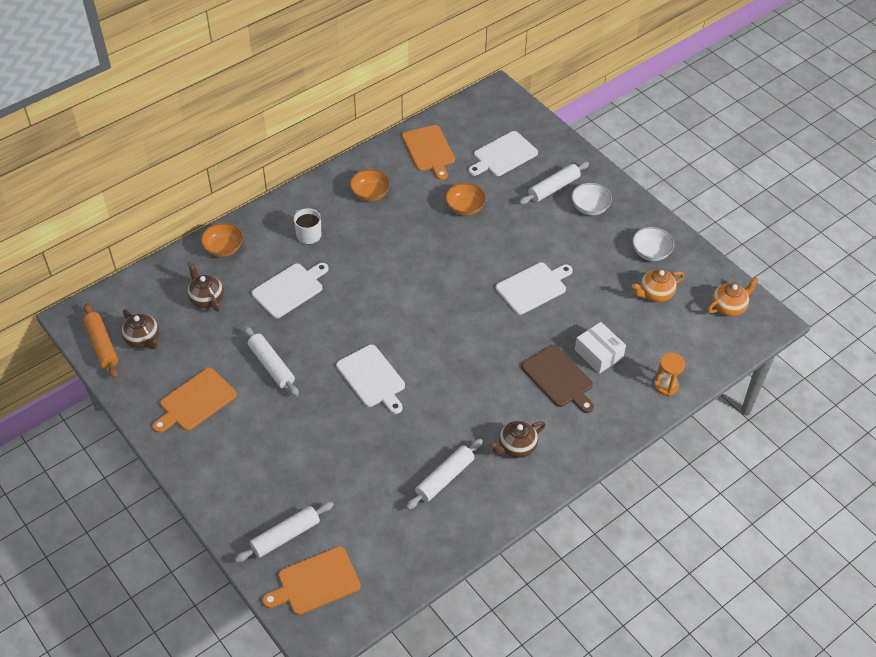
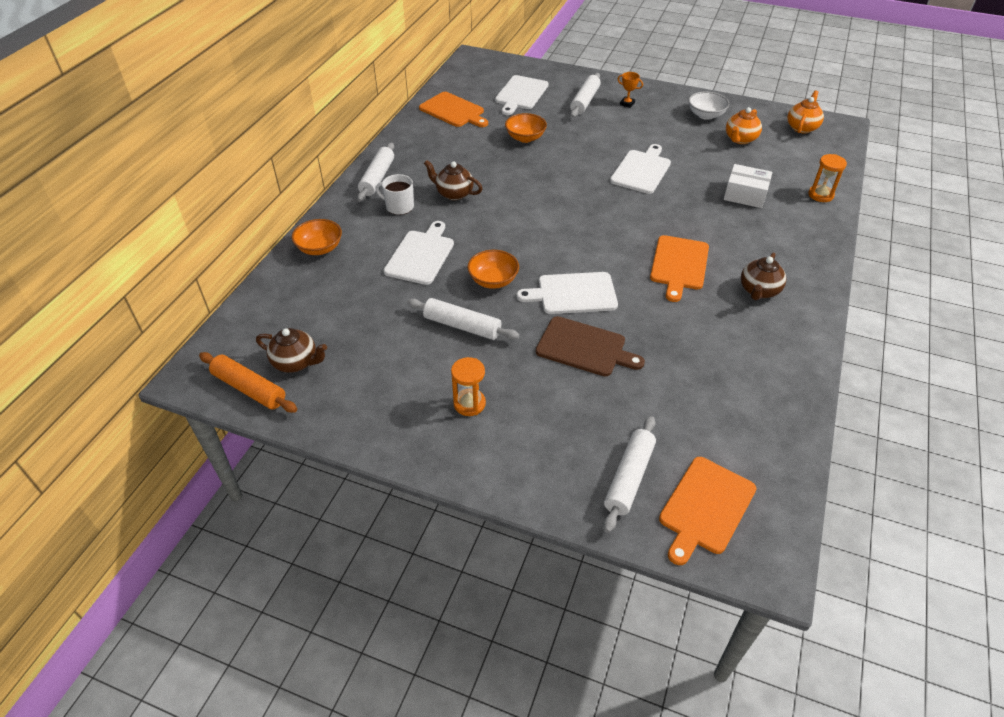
camera: 30 degrees left, 5 degrees down
(195, 401) = (408, 394): orange cutting board -> orange cutting board (679, 265)
(206, 299) = (338, 297): brown teapot -> brown teapot (454, 194)
(228, 429) = (469, 404): none -> orange hourglass
(370, 194) = (430, 157): orange bowl -> orange bowl (493, 280)
(372, 378) = (573, 294): white cutting board -> white cutting board turned 150 degrees clockwise
(444, 478) = (726, 345): white rolling pin -> white rolling pin (377, 178)
(558, 378) = (734, 225): brown cutting board -> brown cutting board (584, 347)
(590, 207) = (627, 104): white bowl -> orange trophy

